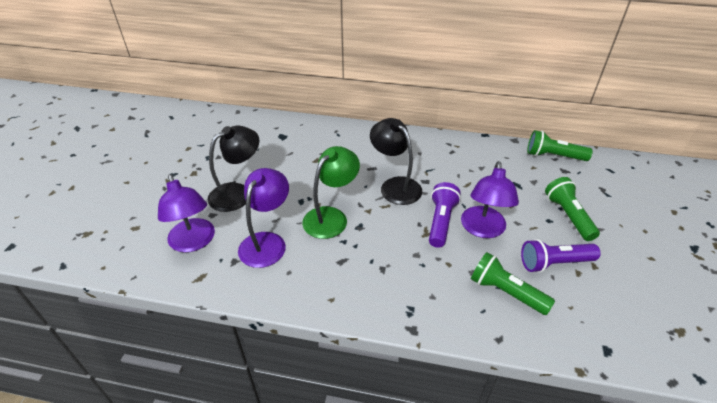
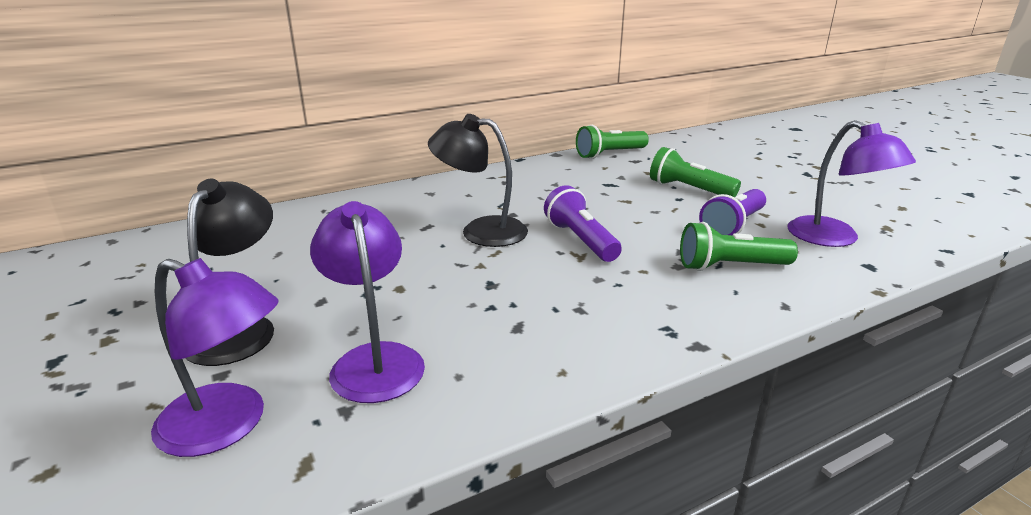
camera: 40 degrees left, 15 degrees down
(331, 217) = (437, 291): green lamp -> none
(483, 229) = (632, 229): purple lamp -> purple lamp (834, 238)

